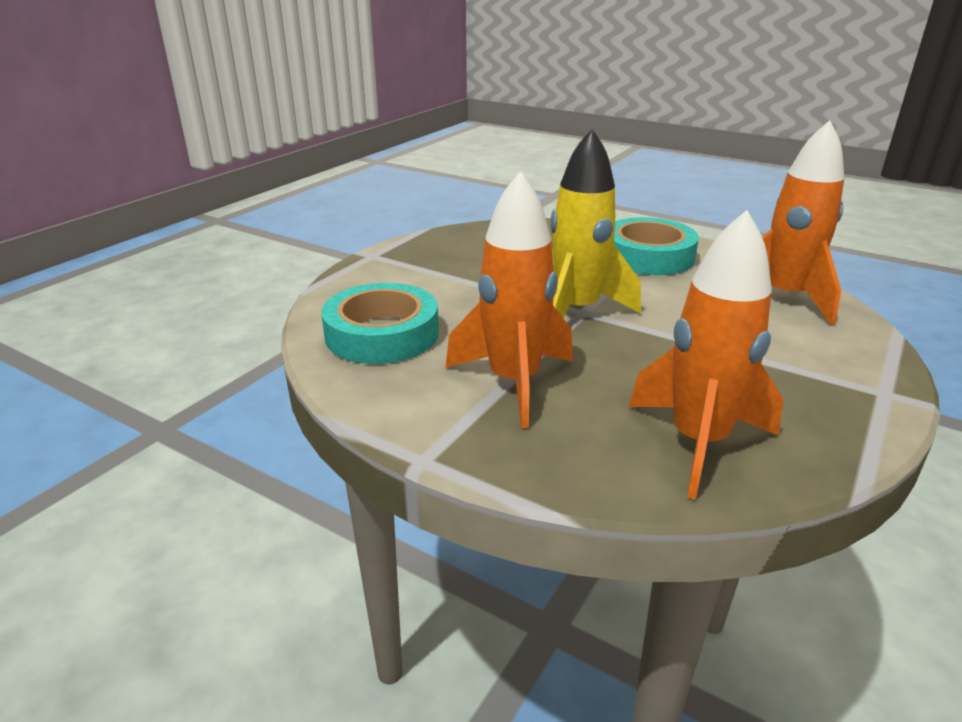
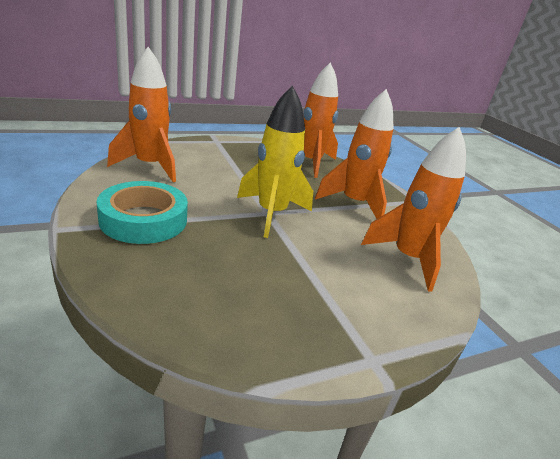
camera: 150 degrees left, 0 degrees up
(382, 334) = (408, 259): turquoise tape -> orange rocket

